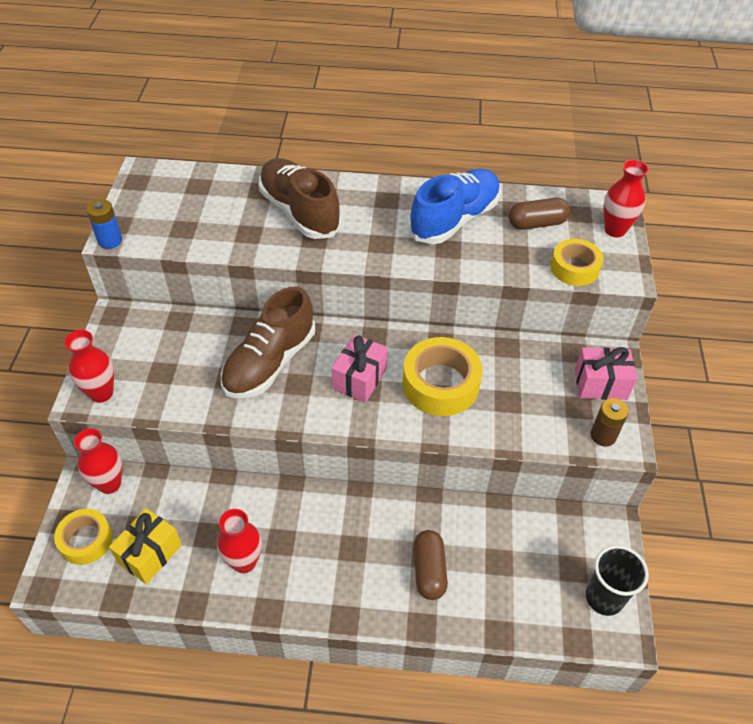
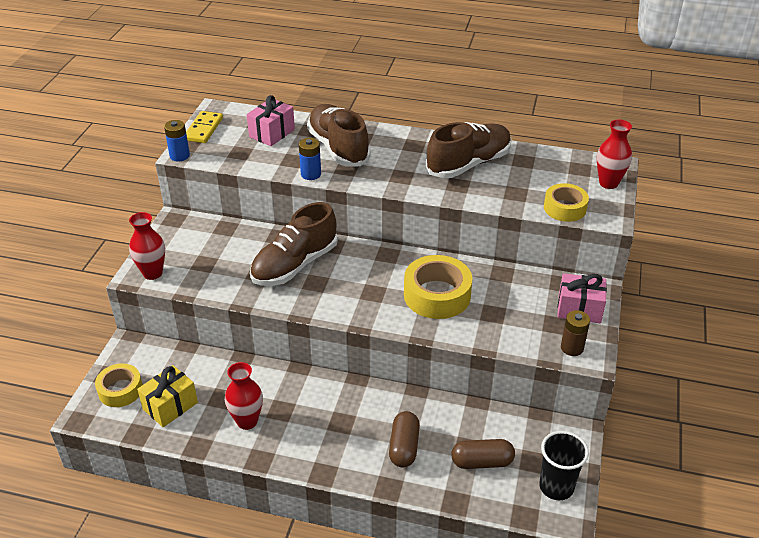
camera: 10 degrees right, 10 degrees down
(109, 484) = (147, 351): red vase -> none
(132, 200) = (203, 129): none -> yellow domino
(274, 251) = (311, 174): none -> blue battery
(359, 378) = (368, 284): pink gift -> pink gift (272, 133)
(454, 219) = (468, 164): blue shoe -> brown shoe
(536, 224) = (540, 173): brown capsule -> brown capsule (482, 462)

